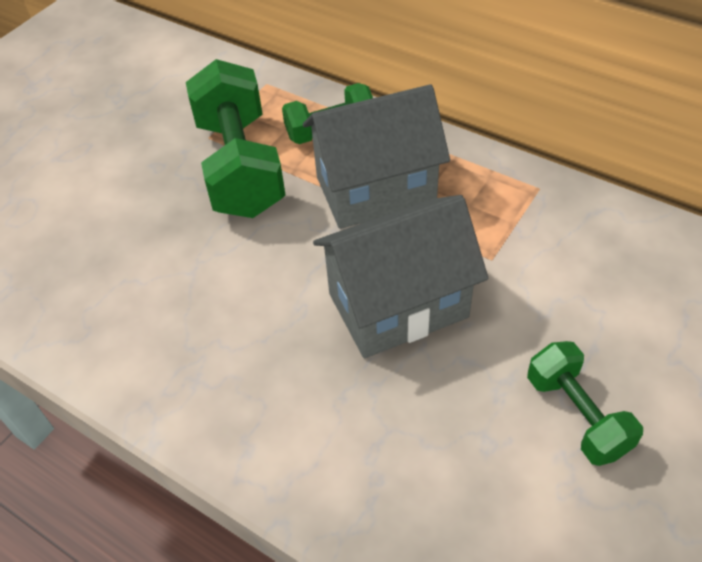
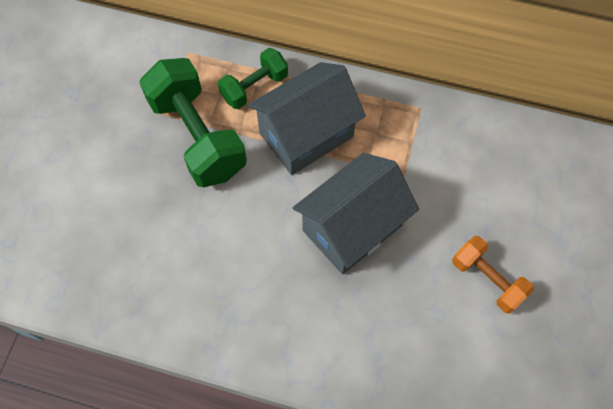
camera: 20 degrees left, 15 degrees up
(576, 415) = (487, 279): green dumbbell -> orange dumbbell

